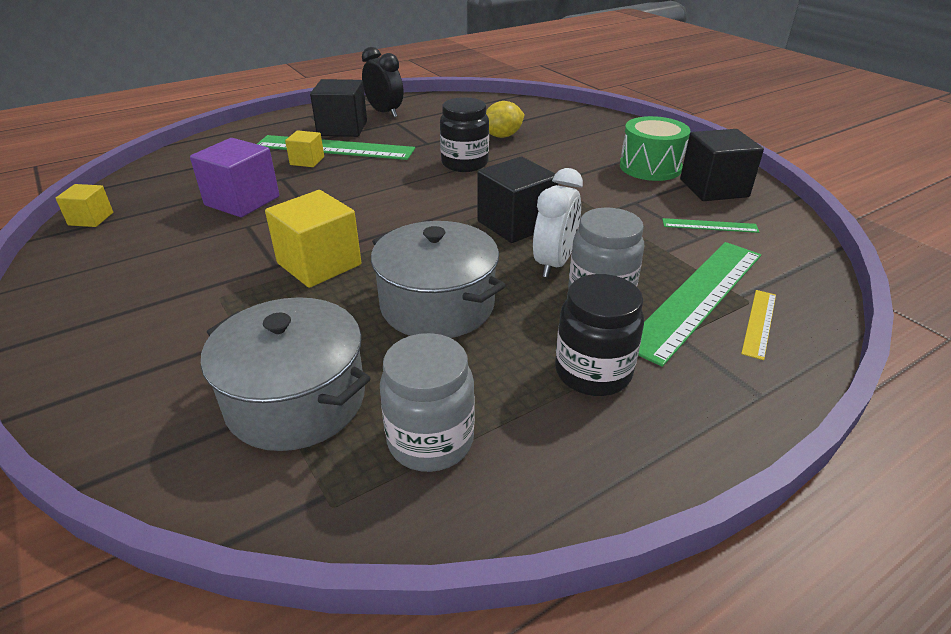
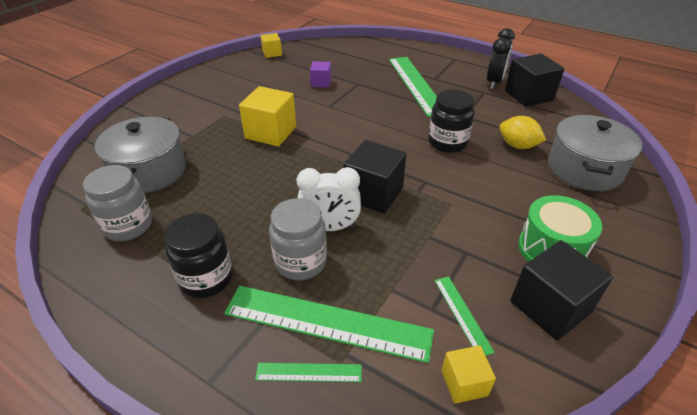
camera: 65 degrees right, 5 degrees up
(242, 201) = (321, 83): purple cube -> purple cube, size x0.55
(307, 161) = (388, 82): yellow cube -> yellow cube (464, 383)
(342, 128) = (448, 76): black cube -> black cube (528, 95)
(437, 305) = (250, 189): grey pot -> grey pot (584, 169)
(759, 323) = (309, 372): yellow ruler -> green ruler

